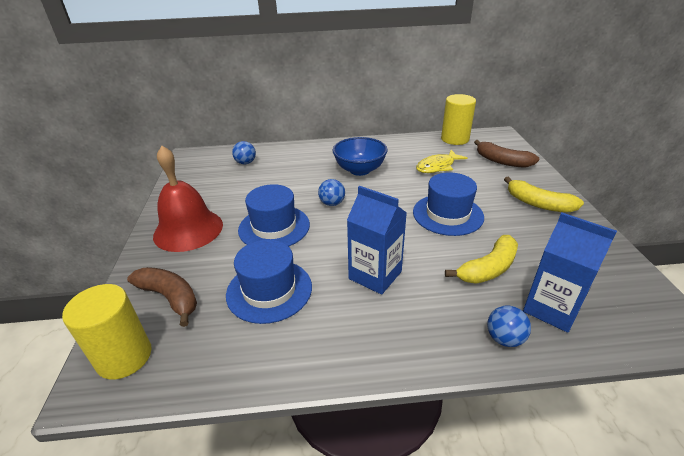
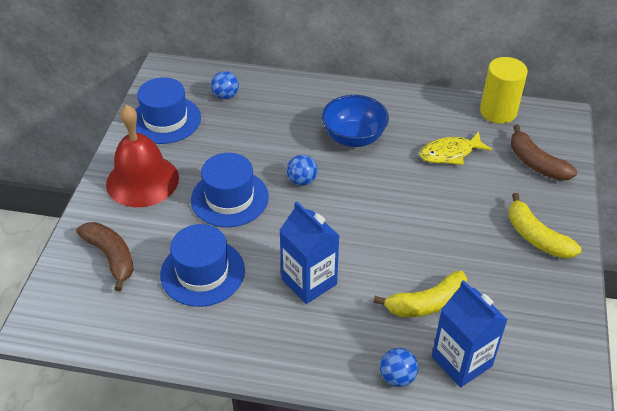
camera: 15 degrees right, 10 degrees up
(124, 357) = (65, 305): yellow cylinder -> none
(447, 214) = (423, 226): blue hat -> blue hat (165, 120)

